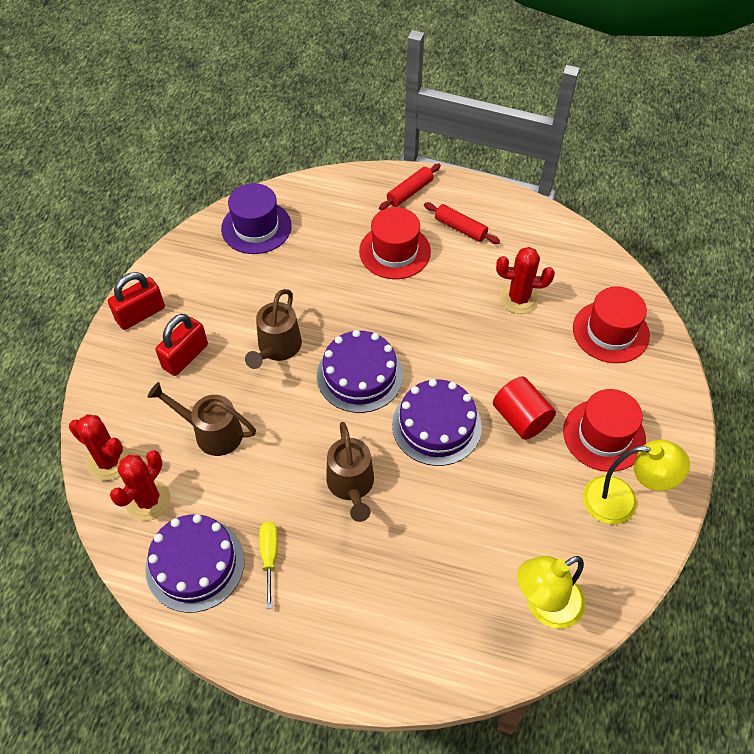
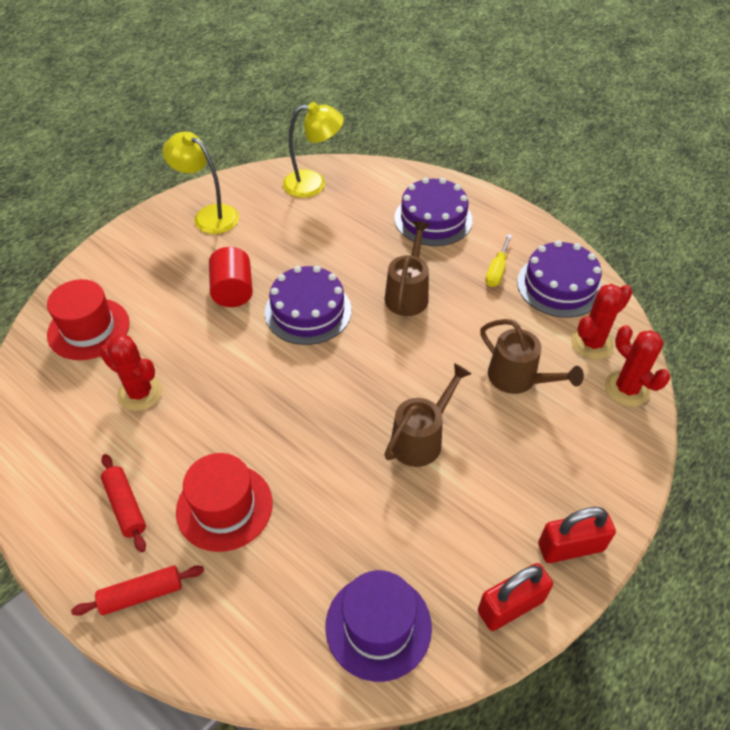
camera: 155 degrees left, 5 degrees down
(185, 356) = (526, 468): red padlock -> red padlock (510, 606)
(360, 375) = (350, 378): purple cake -> purple cake (433, 219)
(604, 435) = (179, 257): red hat -> none

